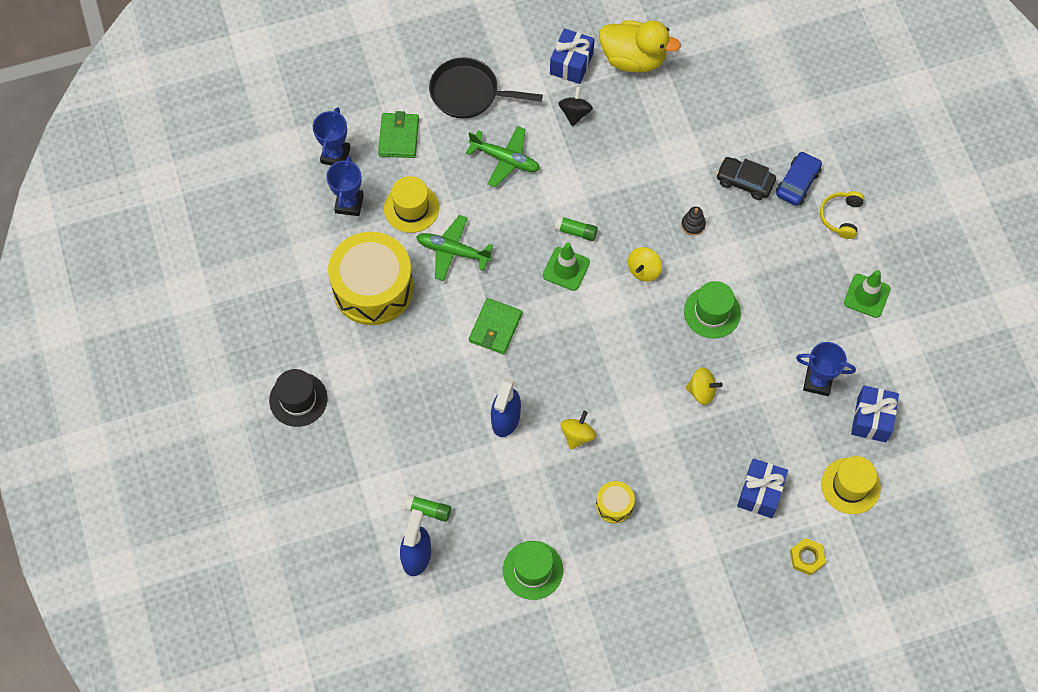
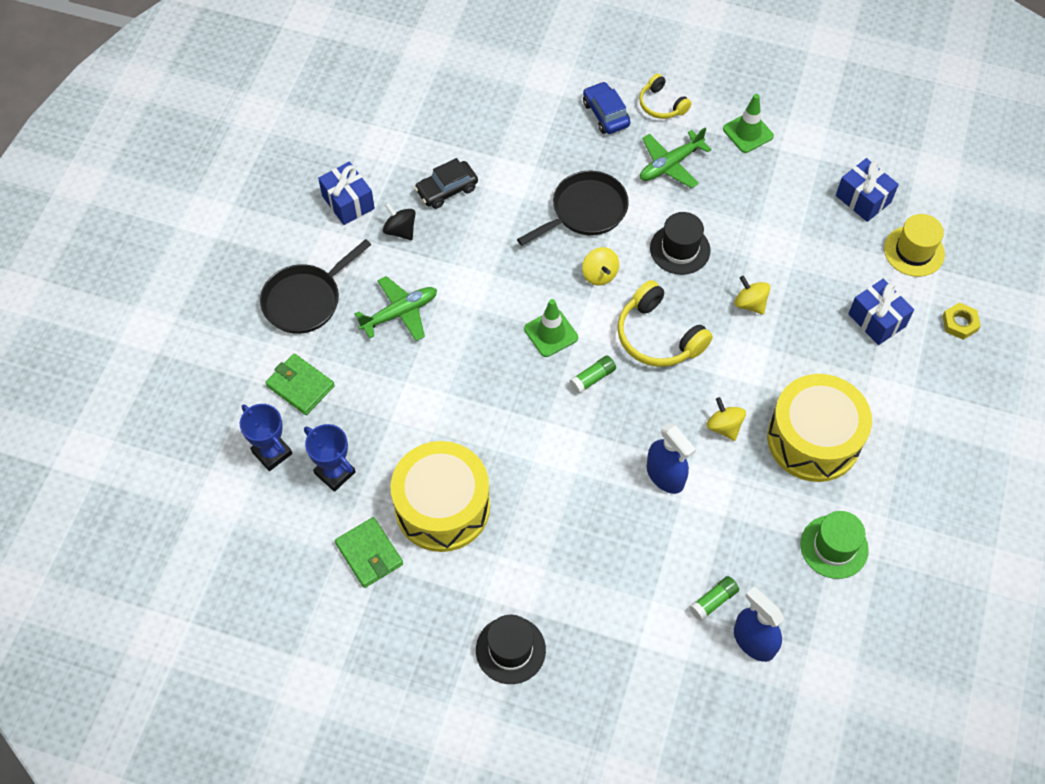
camera: 55 degrees left, 5 degrees down
(411, 208) = (385, 421): yellow hat -> none
(453, 251) = (459, 414): green plane -> green plane (670, 164)
(495, 328) = (566, 427): green wallet -> green wallet (369, 554)
(576, 232) = (520, 303): green glue stick -> green glue stick (592, 378)
(614, 505) = (813, 439): yellow drum -> yellow drum, size x2.27
(621, 344) = (658, 336): none -> yellow headphones
(633, 59) = (385, 154): yellow duck -> none
(693, 225) = (585, 211): black stacking toy -> black pan
(701, 391) = (750, 303): yellow spinning top -> yellow spinning top turned 90 degrees counterclockwise
(712, 312) = (680, 249): green hat -> black hat
(745, 182) = (574, 149): black car -> black car (447, 190)
(818, 381) = (802, 214): blue trophy -> none

